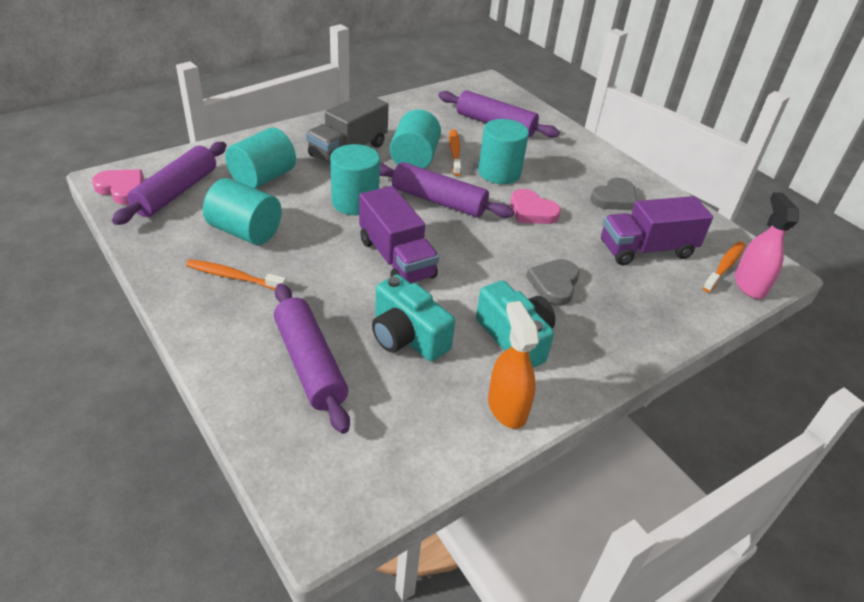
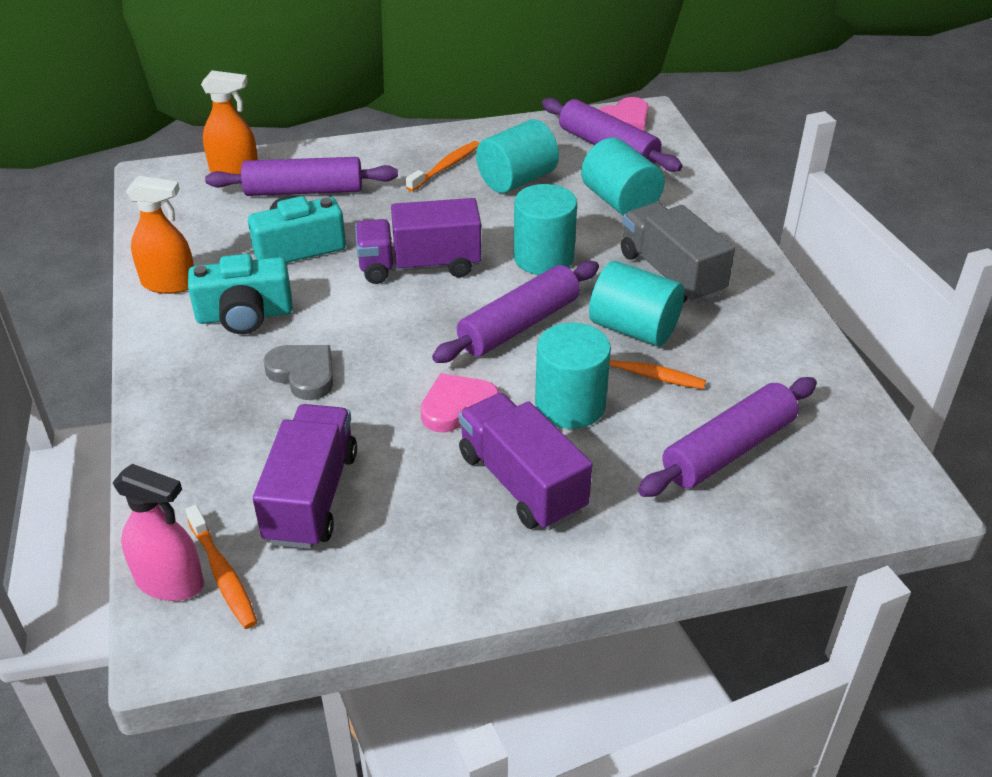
camera: 115 degrees right, 0 degrees up
(288, 439) = (234, 171): none -> orange spray bottle
(570, 180) = (522, 482): none -> purple truck
(614, 198) = (449, 518): grey heart -> none

